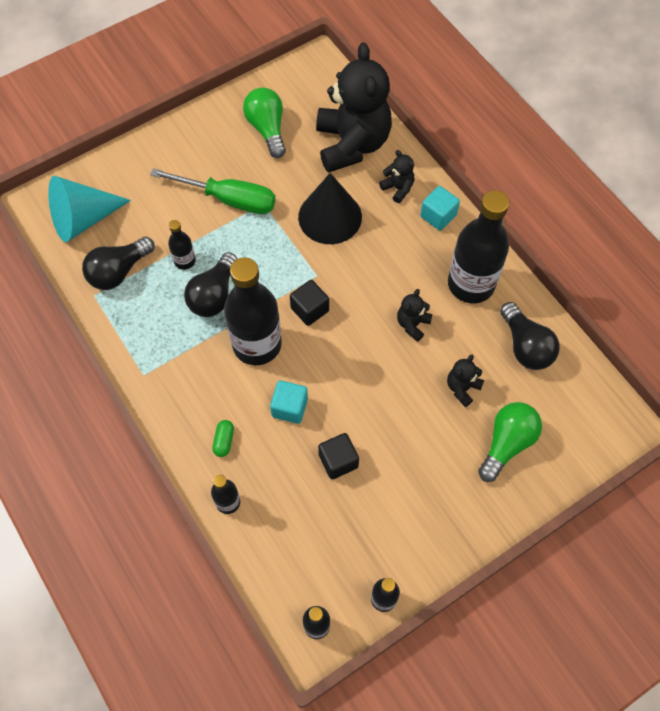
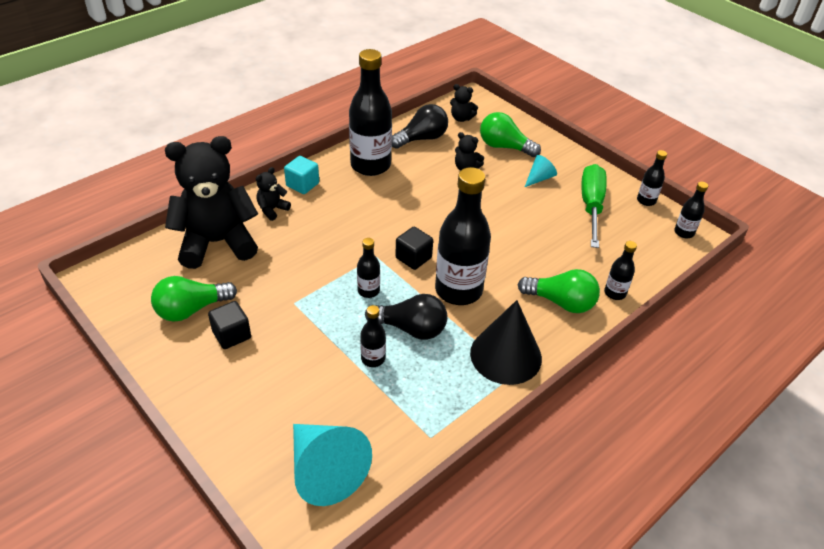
camera: 100 degrees left, 20 degrees down
(118, 272) = (395, 418): black light bulb -> none
(224, 441) = (561, 302): green capsule -> green light bulb
(229, 199) = (289, 331): green screwdriver -> green screwdriver (591, 206)
(269, 265) = (368, 291): none -> black bottle
(289, 407) = (514, 262): turquoise cube -> none
(330, 217) = (307, 252): black cone -> black cone (505, 355)
(338, 461) = (551, 230): black cube -> black cube (232, 335)
(412, 324) = (415, 195): black teddy bear -> black teddy bear (461, 118)
(437, 472) = (539, 178): none -> turquoise cone

